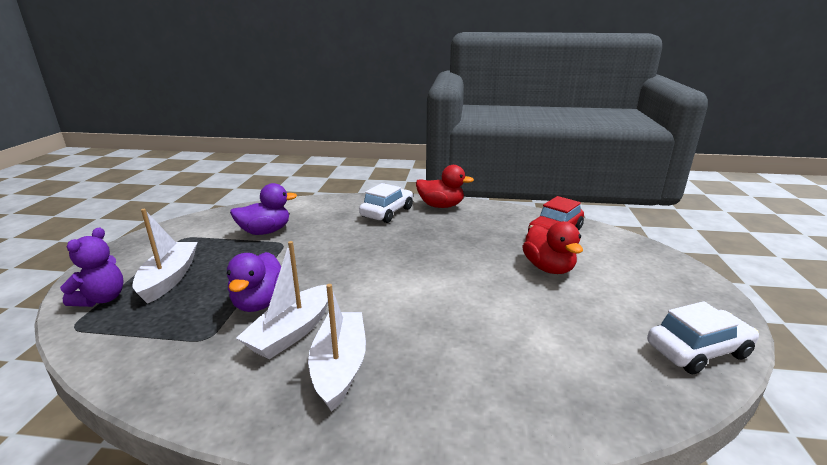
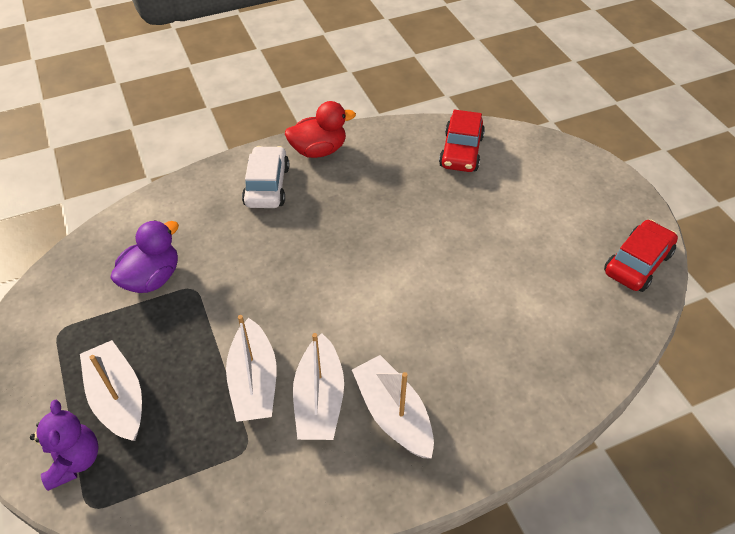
camera: 30 degrees left, 25 degrees up
(260, 303) = (254, 381): purple duck -> white boat
(548, 268) = (485, 211): red duck -> none
(698, 350) = (637, 263): white car -> red car

